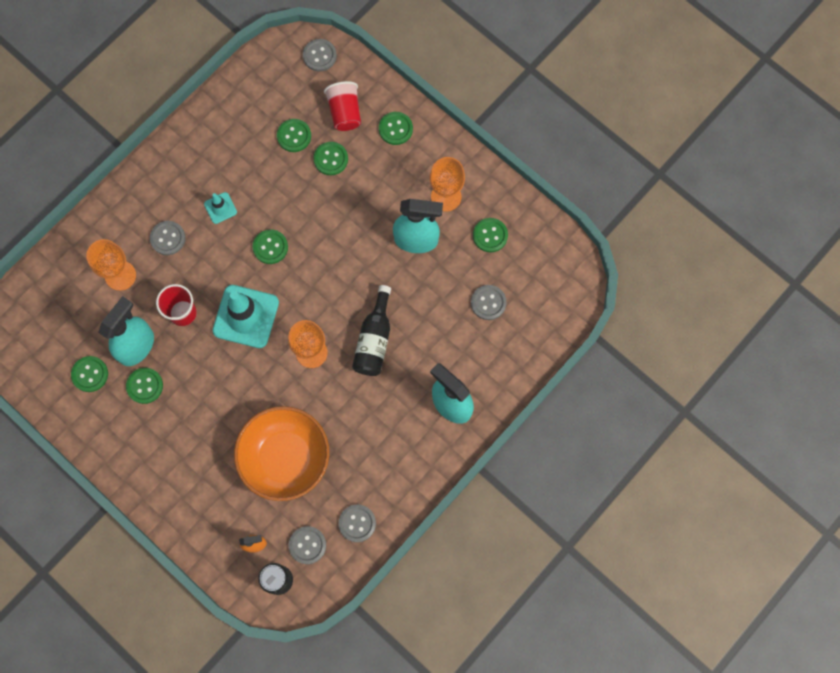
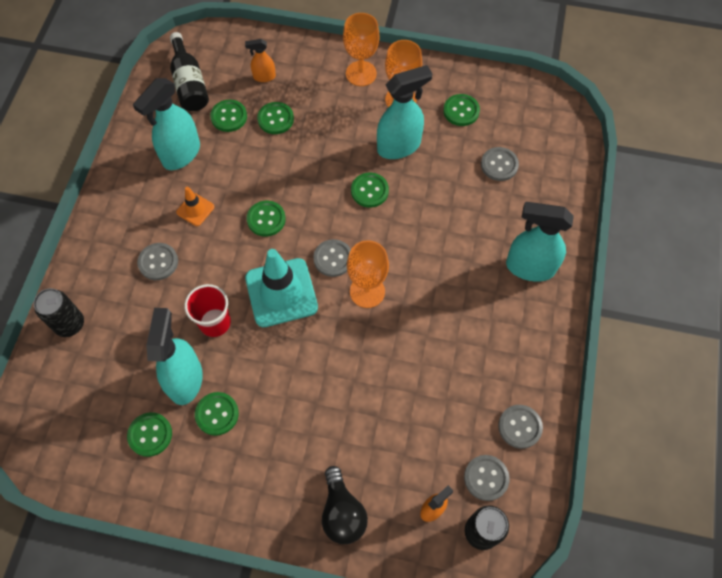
camera: 30 degrees left, 10 degrees down
(77, 254) = (70, 324): none -> black can
(120, 275) = (128, 321): orange goblet -> orange goblet (361, 73)
(191, 509) = (342, 512): none -> black light bulb
(220, 208) = (195, 209): turquoise traffic cone -> orange traffic cone
(236, 151) = (181, 154): none -> turquoise spray bottle
(285, 458) = (407, 404): orange bowl -> none
(319, 56) = (211, 44): grey button -> grey button (333, 259)
(345, 112) = (264, 77): red cup -> orange spray bottle
(374, 339) = (419, 248): black bottle -> black bottle (189, 83)
(395, 129) = (319, 68): green button -> green button (369, 191)

